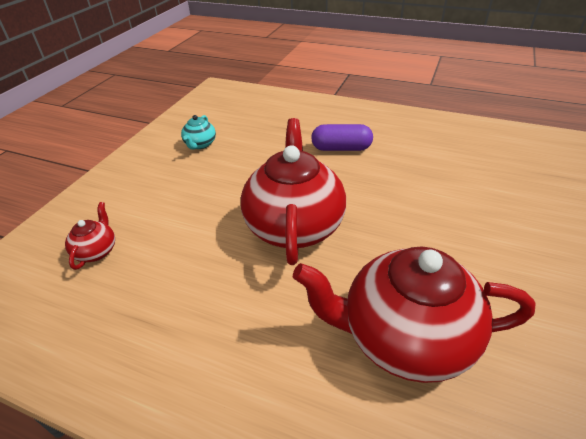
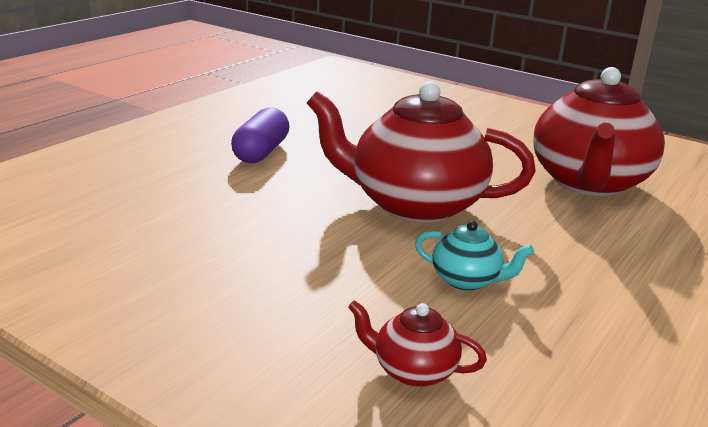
camera: 80 degrees left, 15 degrees down
(200, 144) = (139, 251): turquoise teapot -> turquoise teapot (467, 280)

